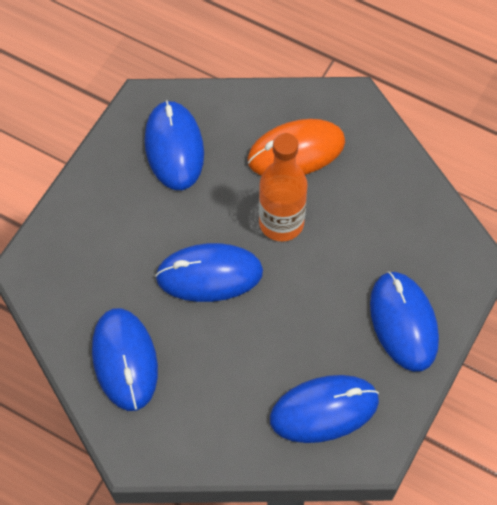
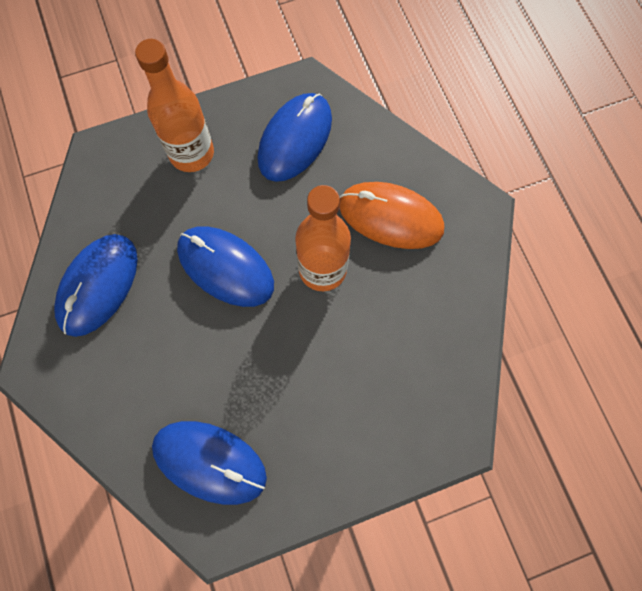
camera: 40 degrees right, 10 degrees up
(104, 214) = (191, 153): none -> orange bottle
(403, 322) = (345, 441): blue mouse -> none

